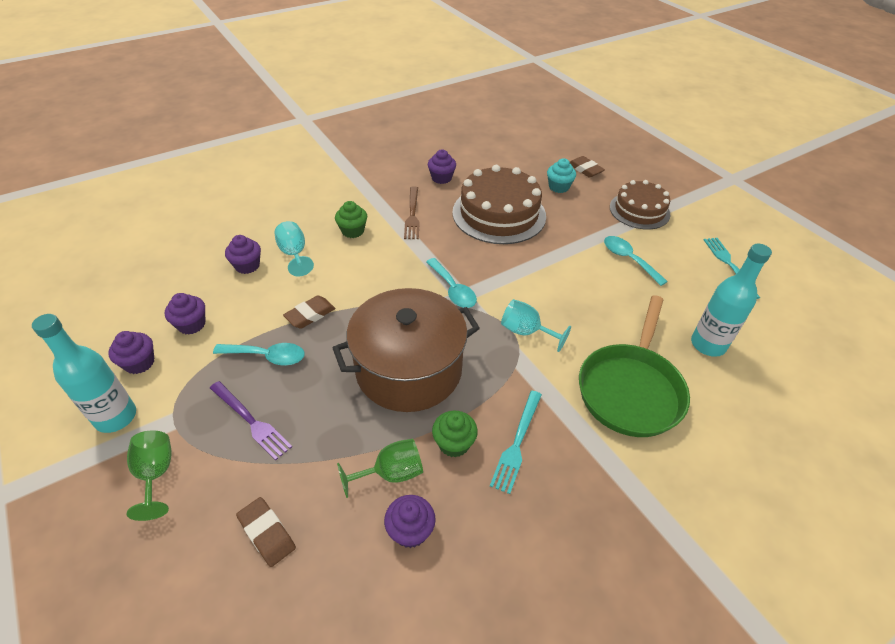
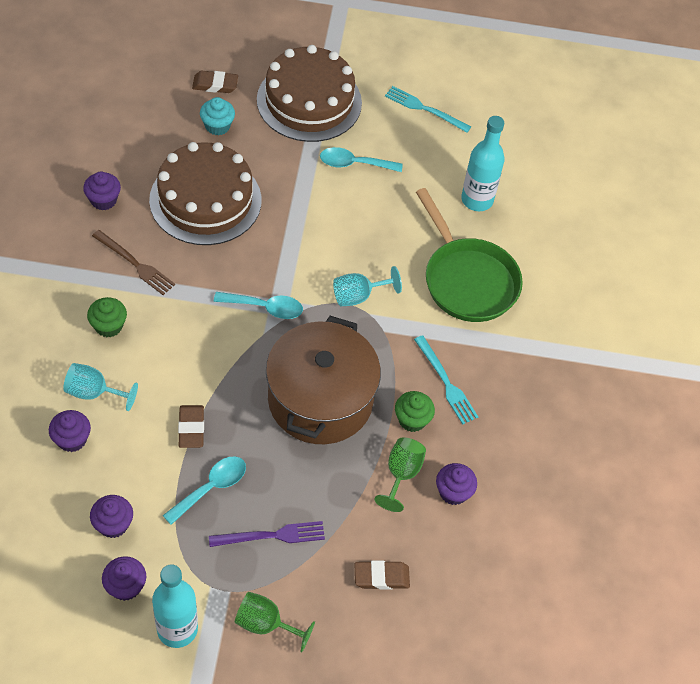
camera: 55 degrees left, 10 degrees up
(639, 210) = (309, 101): brown cake -> brown cake, size x1.55

